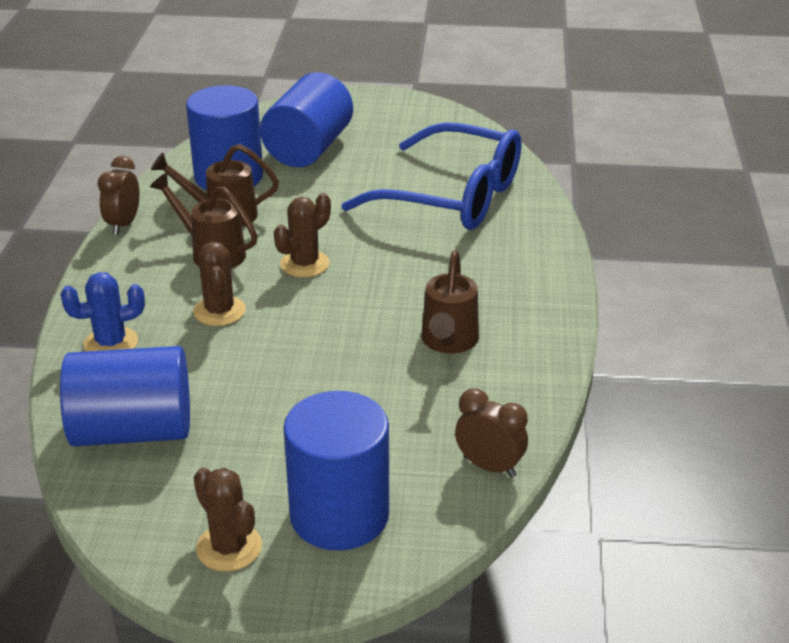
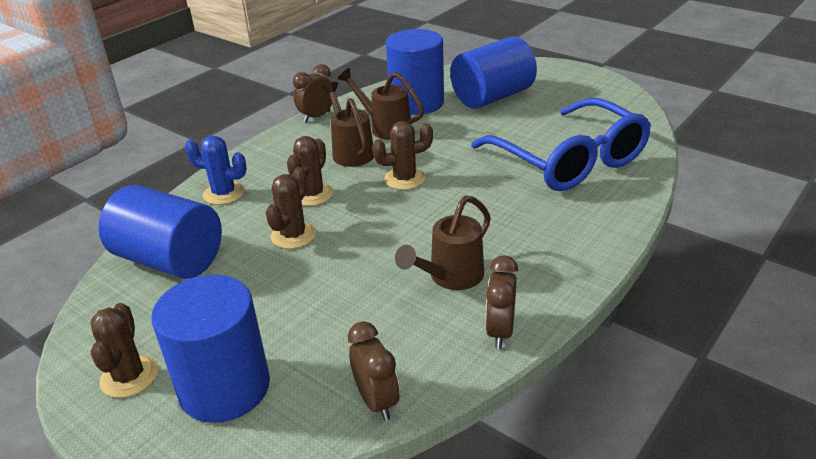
camera: 35 degrees right, 0 degrees up
(247, 358) = (293, 235): none -> brown cactus
(536, 371) = (500, 331): none -> brown clock

